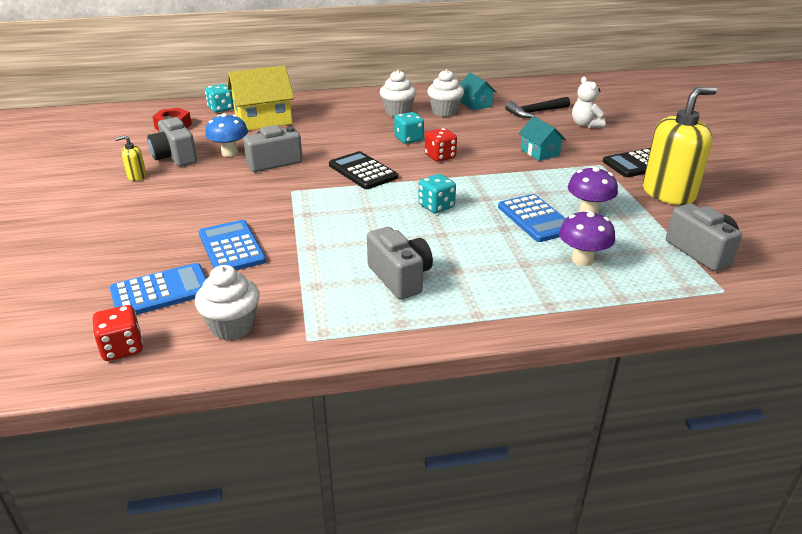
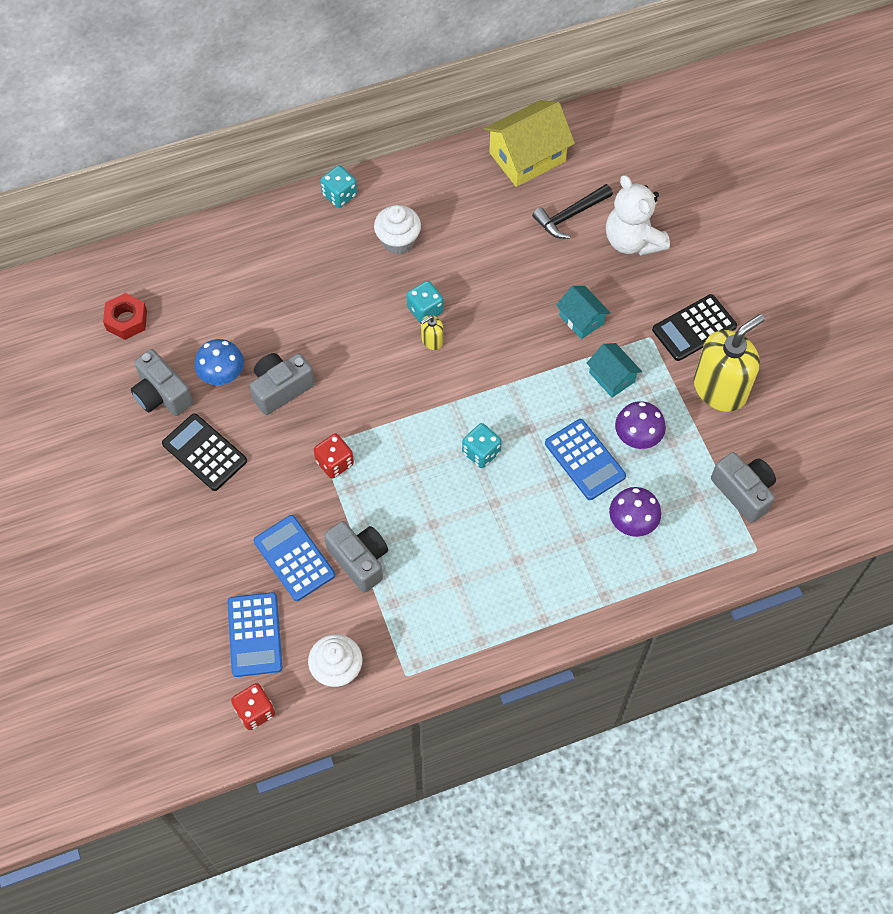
camera: 10 degrees left, 30 degrees up
(136, 176) = (137, 443): yellow soap dispenser -> yellow soap dispenser (432, 340)
(161, 291) = (255, 635): blue calculator -> blue calculator turned 120 degrees clockwise
(221, 109) = (168, 264): turquoise dice -> turquoise dice (339, 195)
(263, 120) = (234, 287): yellow house -> yellow house (527, 157)
(363, 171) = (388, 393): black calculator -> black calculator (204, 452)
(400, 278) = (467, 578): grey camera -> grey camera (359, 560)
(440, 156) = (469, 346): red dice -> red dice (334, 462)
(444, 112) = (457, 231): white cupcake -> none
(475, 104) = (493, 202): turquoise house -> turquoise house (611, 377)
(585, 124) = (632, 241): white teddy bear -> white teddy bear, size x1.59

